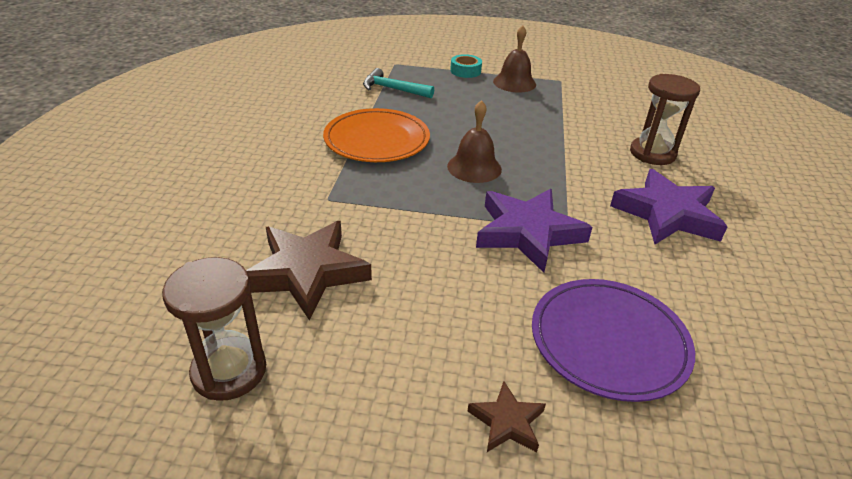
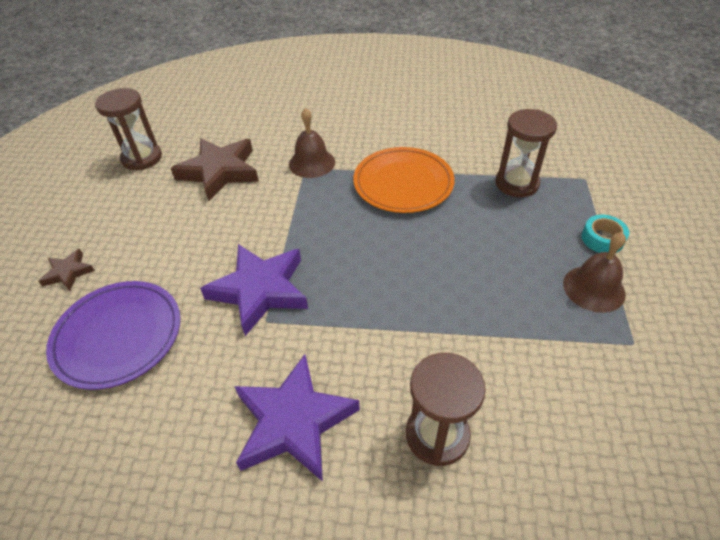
camera: 90 degrees right, 10 degrees up
(393, 89) = (516, 183): turquoise hammer -> brown hourglass
(474, 167) = (367, 252): brown bell -> brown bell (312, 163)

